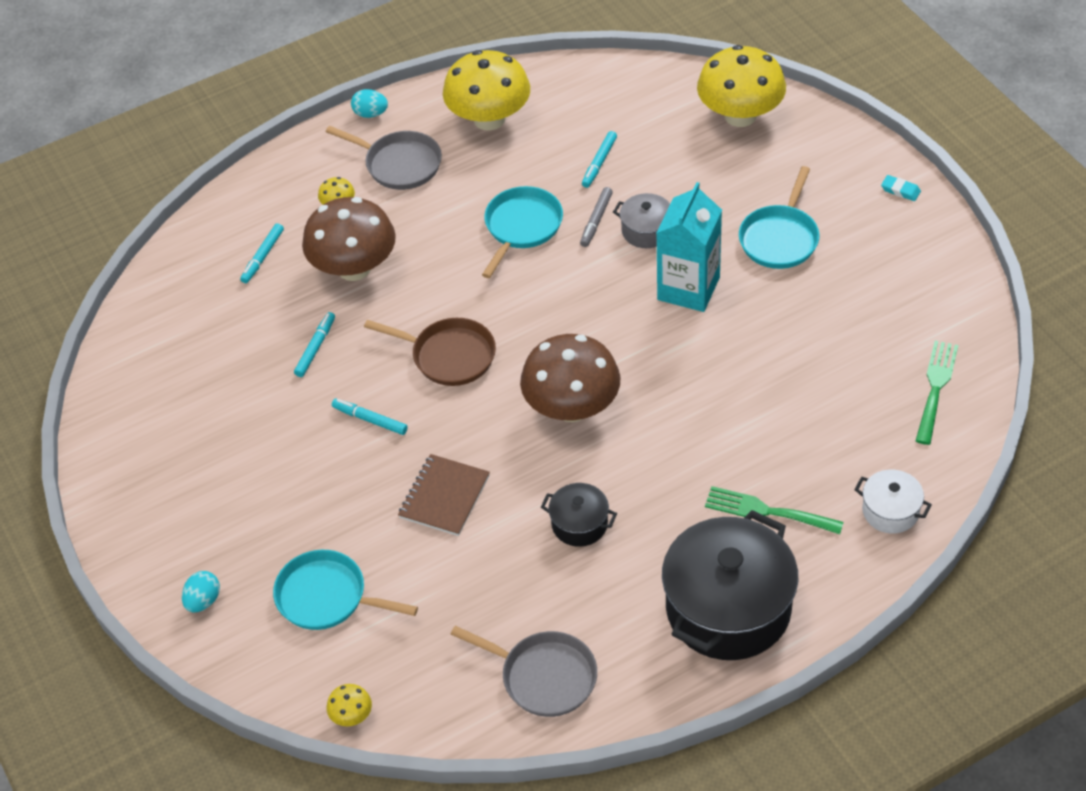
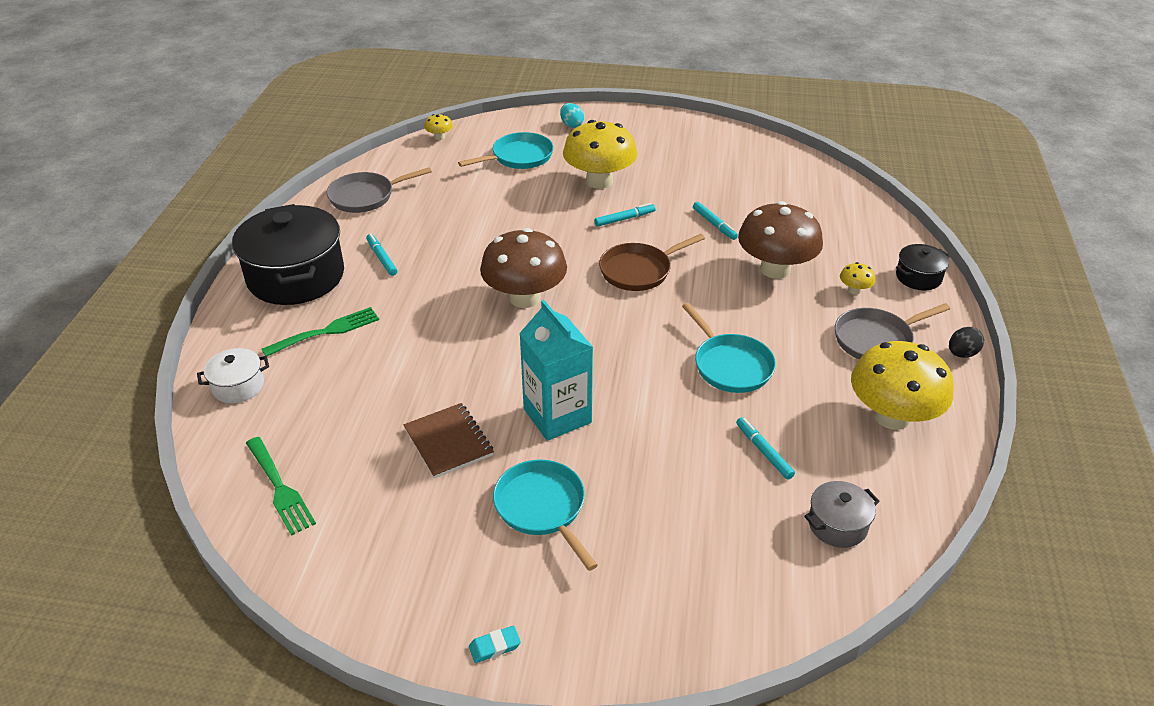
camera: 125 degrees right, 10 degrees down
(263, 257) = (831, 238): turquoise marker -> turquoise marker (381, 258)
(370, 114) = (961, 354): turquoise egg -> black egg
(444, 496) = (528, 219): brown notebook -> brown notebook (448, 442)
(579, 524) = (435, 255): black pot -> black pot (918, 277)
(596, 220) = (692, 409): grey marker -> none
(646, 231) = (648, 431): grey pot -> grey pot (837, 525)
(740, 115) = (733, 595): yellow mushroom -> yellow mushroom (599, 181)

